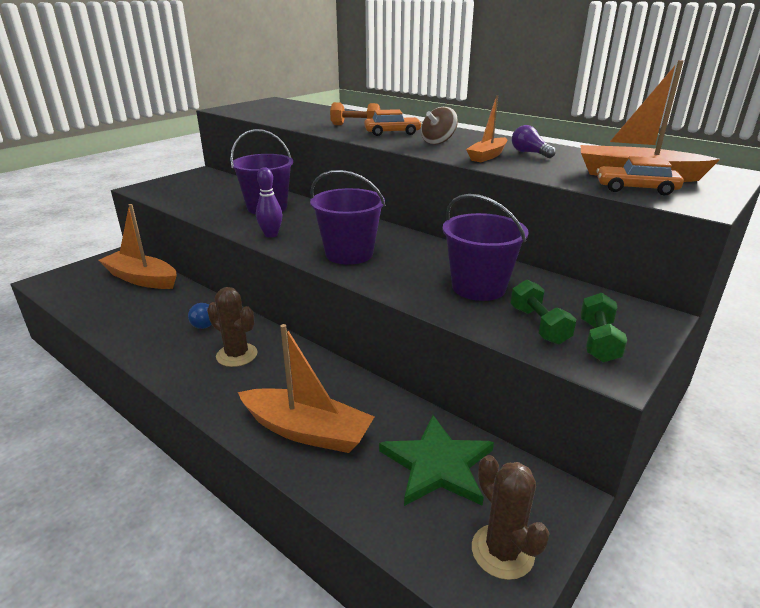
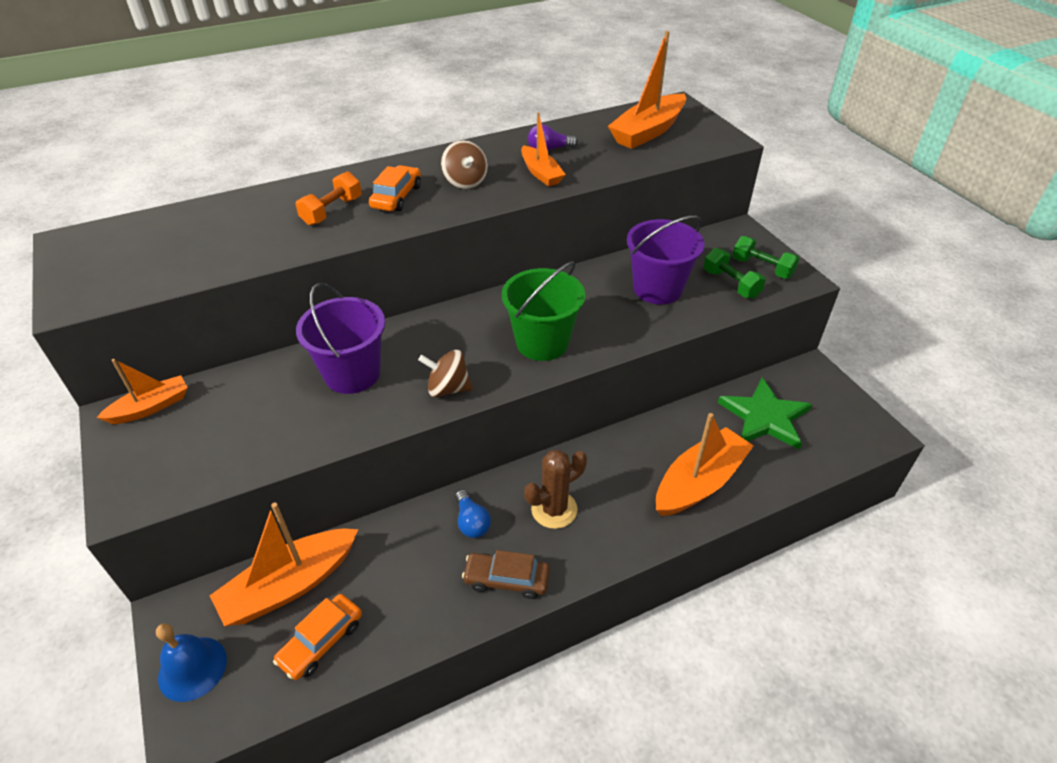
camera: 65 degrees left, 15 degrees up
(82, 271) = (192, 668): none -> blue bell
(160, 350) = (506, 579): none -> brown car
(210, 176) = (151, 407): none -> orange boat
(271, 235) = (448, 388): purple bowling pin -> brown spinning top
(349, 254) = (542, 342): purple bucket -> green bucket
(502, 551) = (848, 416): brown cactus -> none
(539, 325) = (731, 284): green dumbbell -> green dumbbell turned 45 degrees clockwise
(636, 189) = (678, 146): orange car -> orange car (321, 641)

